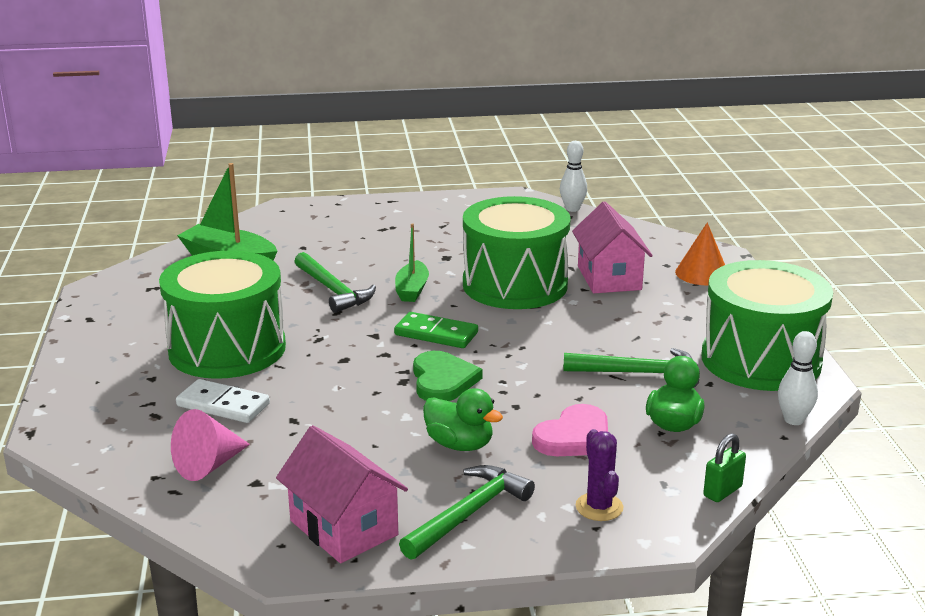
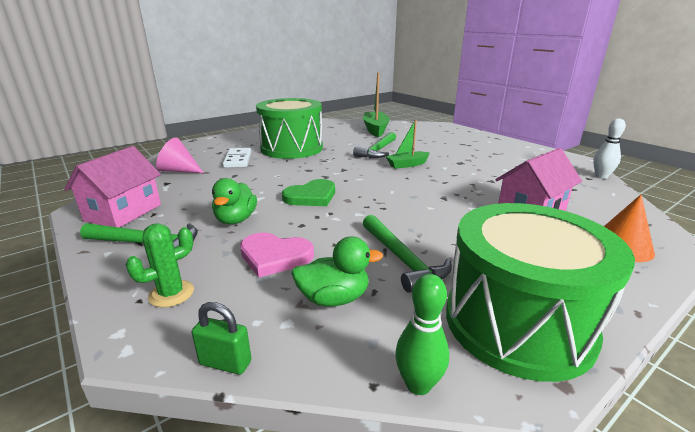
camera: 60 degrees right, 0 degrees up
(436, 334) = (365, 182): green domino -> none
(515, 285) = (461, 186): green drum -> none
(599, 507) = (171, 294): purple cactus -> green cactus
(793, 420) = (418, 384): white bowling pin -> green bowling pin

